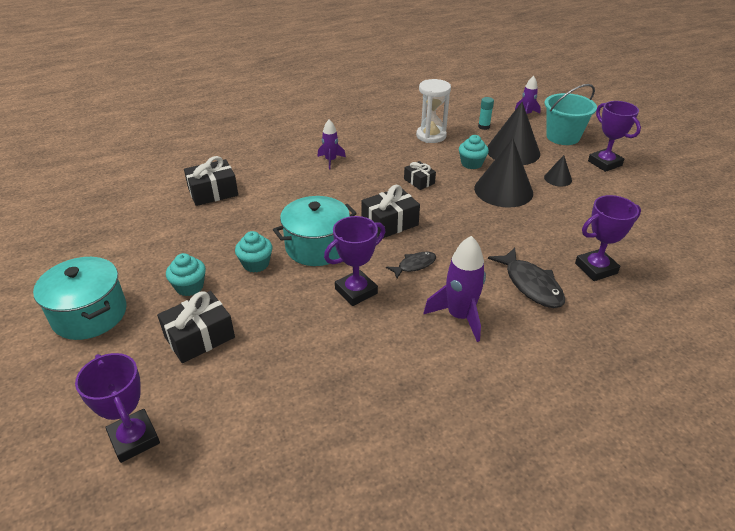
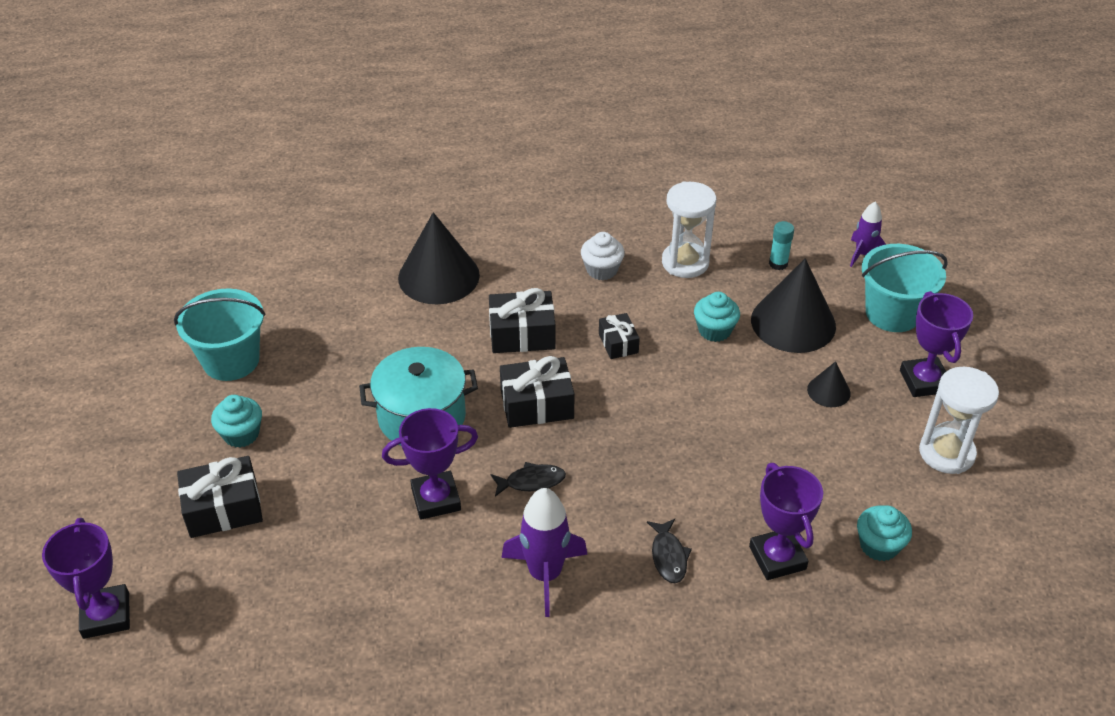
camera: 20 degrees right, 5 degrees up
(89, 314) = (116, 441): turquoise pot -> none
(159, 245) = (231, 360): none -> turquoise bucket
(213, 192) = (331, 291): black gift -> black gift (522, 334)
(256, 264) = (333, 422): turquoise cupcake -> turquoise cupcake (879, 546)
(331, 160) = (513, 274): purple rocket -> none
(384, 148) = (602, 270): none -> white cupcake
(503, 190) = (731, 391): black cone -> black cone (438, 276)
(531, 285) = (668, 556): black fish -> black fish, size x0.60
(596, 268) = (777, 558): purple trophy -> purple trophy turned 75 degrees clockwise
(644, 193) = (946, 453): none -> white hourglass

